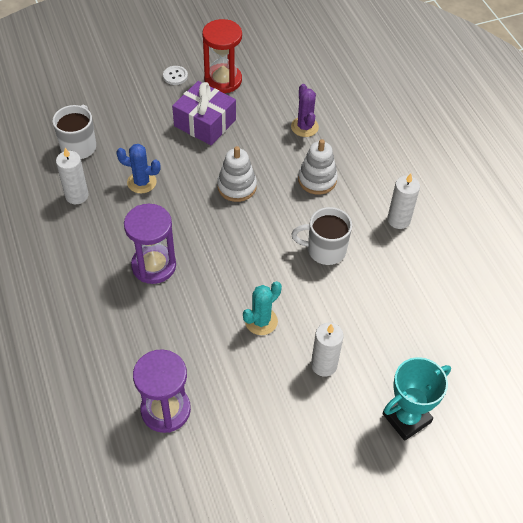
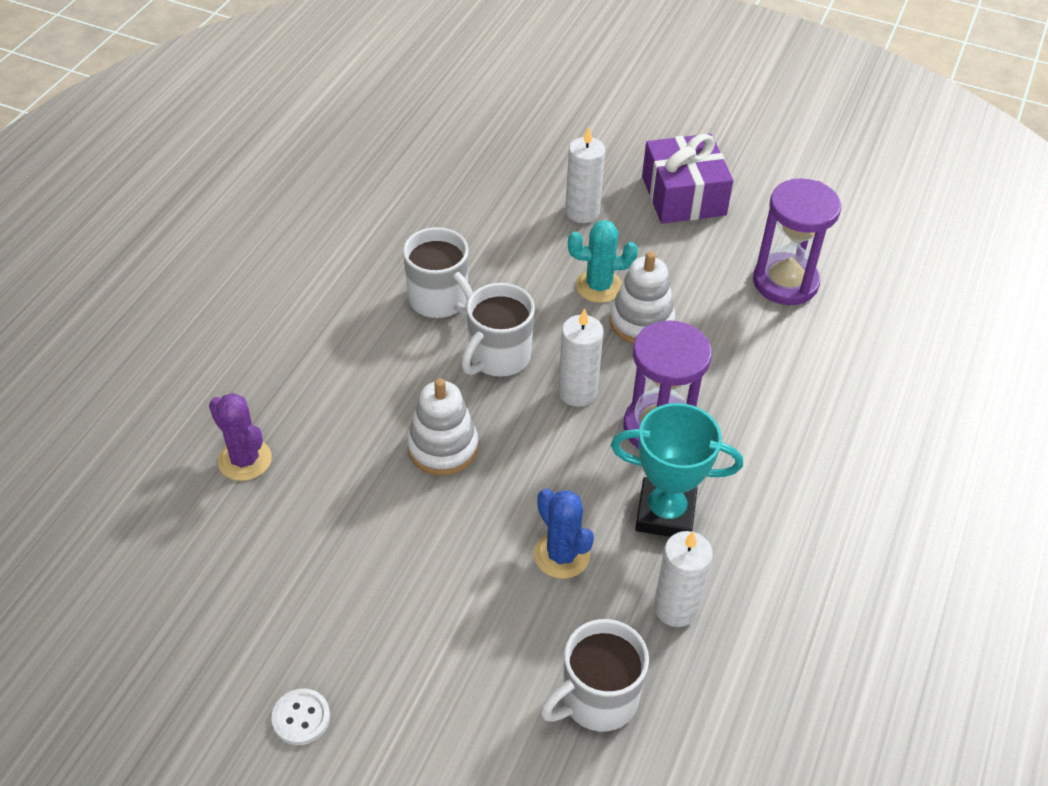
camera: 135 degrees left, 5 degrees down
(205, 123) = (365, 581): purple gift -> purple gift (683, 196)
(223, 80) = (242, 640): red hourglass -> none
(263, 243) = (498, 357): none -> white mug
(304, 127) = (245, 460): purple cactus -> purple cactus turned 75 degrees counterclockwise
(317, 179) = (334, 379): white stacking toy -> white stacking toy (641, 322)
(398, 220) = (316, 270): white candle -> white candle (577, 392)
(406, 418) = (560, 133): turquoise trophy -> turquoise trophy (665, 513)

